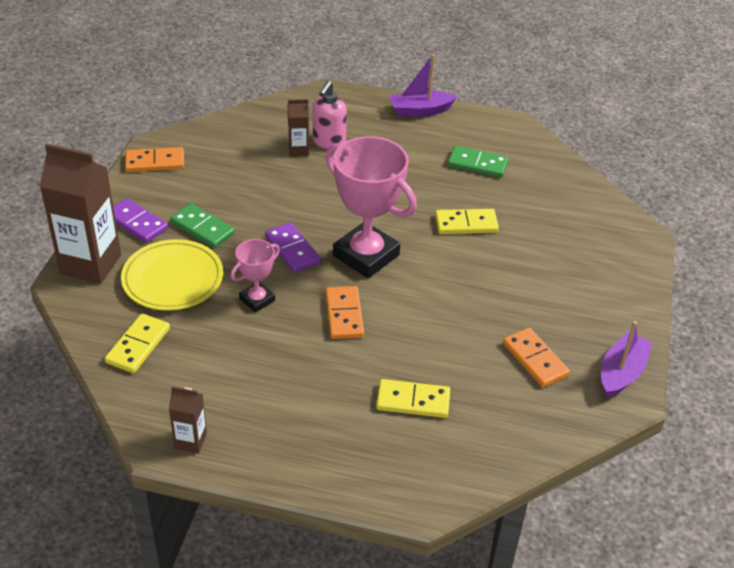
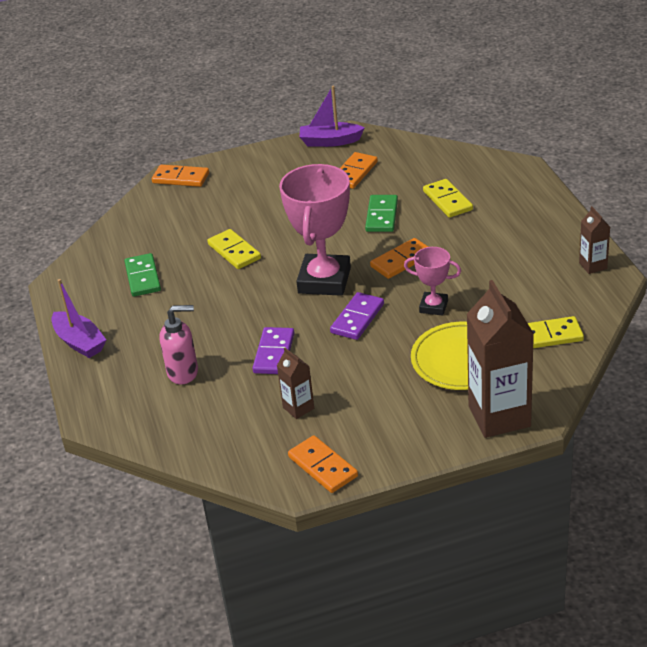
camera: 115 degrees left, 5 degrees down
(136, 223) = (420, 423): purple domino -> purple domino (274, 353)
(203, 228) = (384, 380): green domino -> green domino (381, 216)
(298, 150) = (215, 384): brown carton -> brown carton (298, 408)
(631, 240) = (181, 178): none -> orange domino

